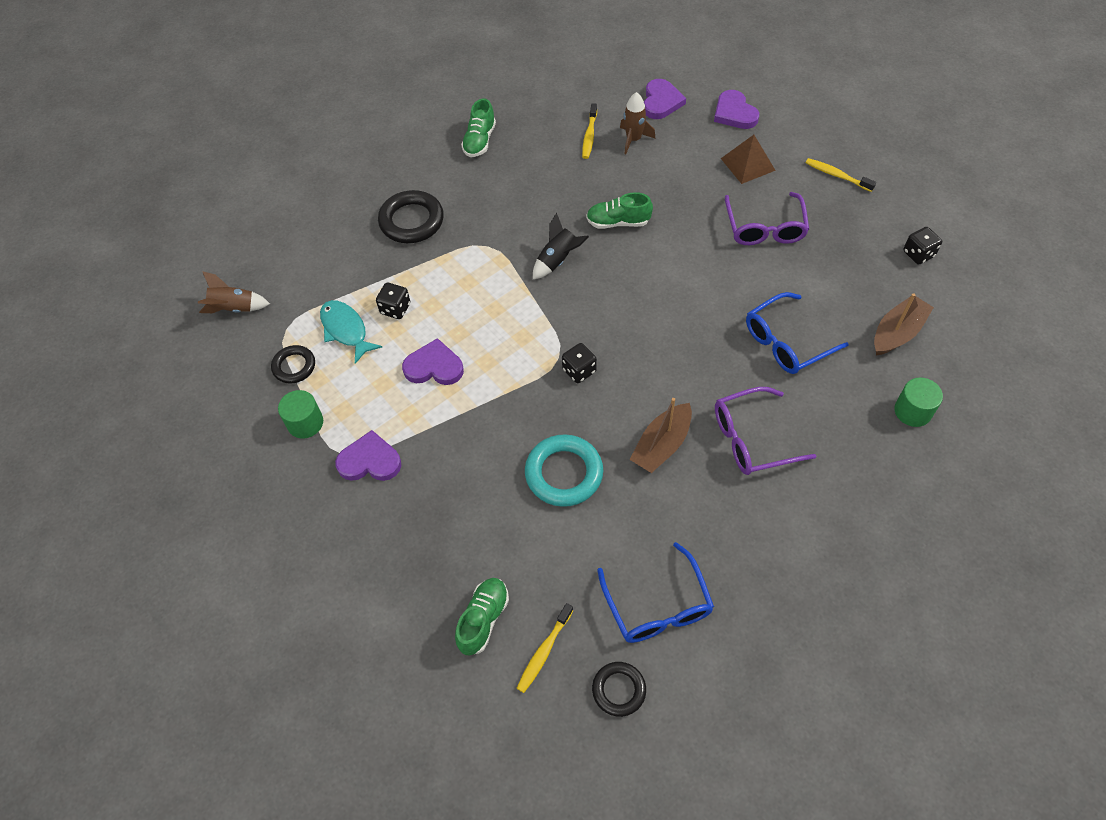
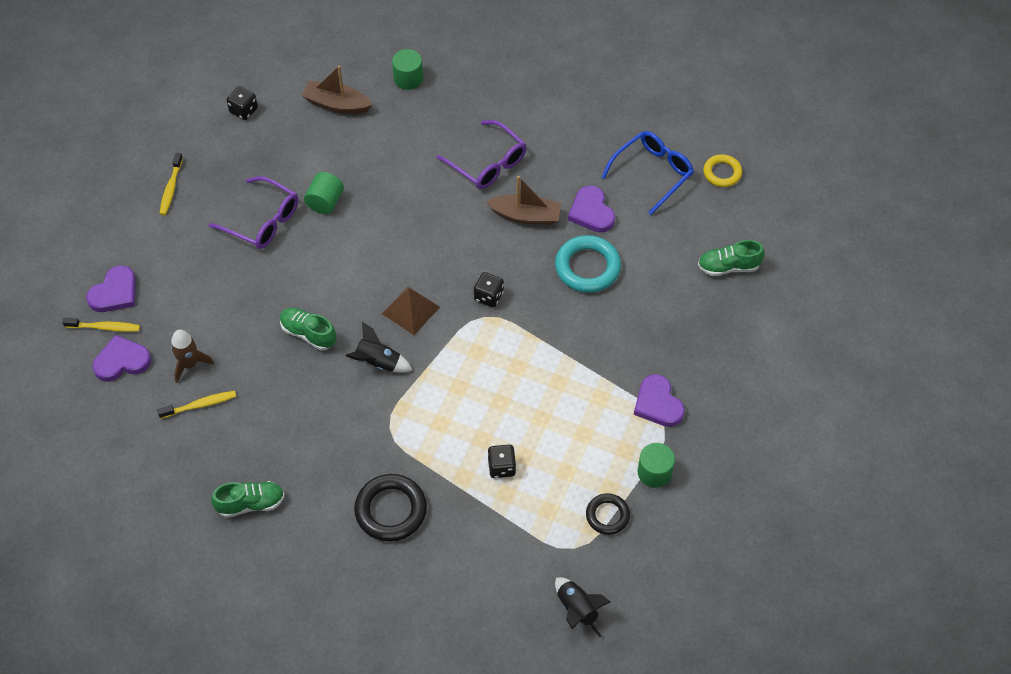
camera: 120 degrees left, 0 degrees up
(234, 308) = (577, 610): brown rocket -> black rocket
(346, 330) = (546, 495): turquoise fish -> none
(434, 367) = (544, 403): purple heart -> purple heart (591, 212)
(544, 651) = (726, 222): yellow toothbrush -> yellow toothbrush (105, 327)
(618, 222) = (308, 333): green shoe -> green shoe turned 150 degrees clockwise
(618, 690) = (722, 173): black ring -> yellow ring
(747, 164) = (185, 259): brown pyramid -> brown pyramid (411, 310)
(765, 228) = (263, 221): purple glasses -> purple glasses turned 60 degrees clockwise
(765, 281) = (325, 202): none -> green cylinder
(786, 342) = (384, 169): blue glasses -> none

